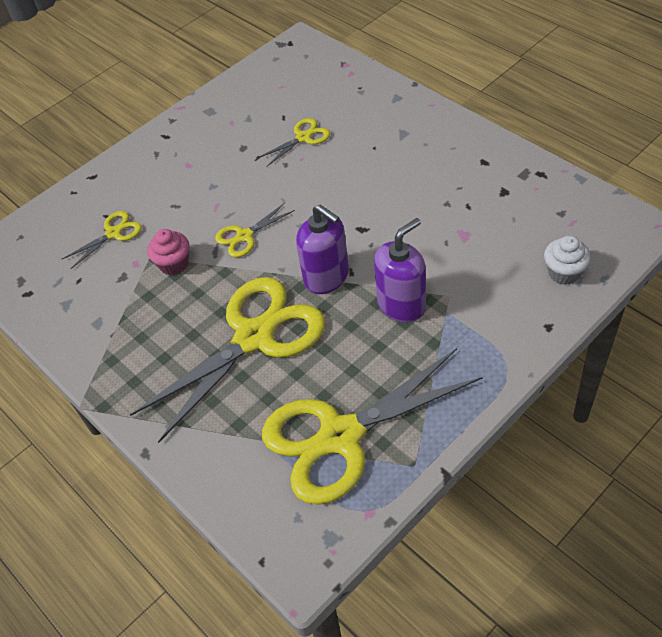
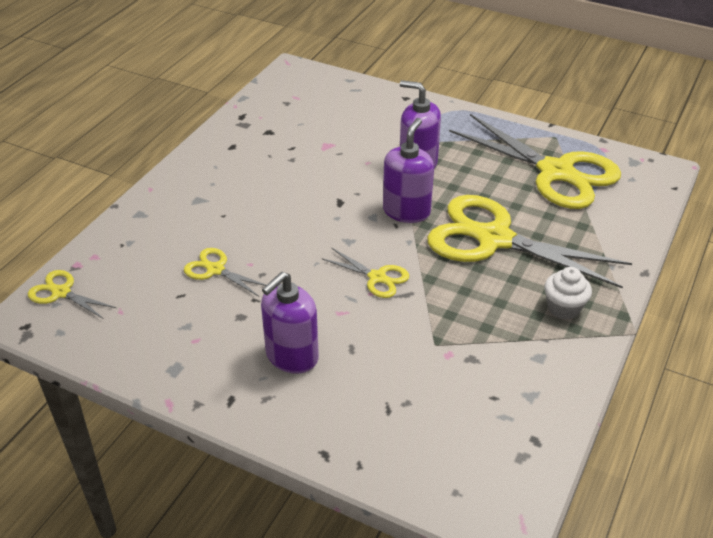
camera: 115 degrees left, 10 degrees down
(114, 233) = (413, 391): yellow scissors -> yellow scissors (61, 292)
(174, 264) = (436, 321): pink cupcake -> none
(186, 171) = (291, 356): none -> purple soap dispenser
(564, 273) = (351, 96): white cupcake -> white cupcake (563, 308)

